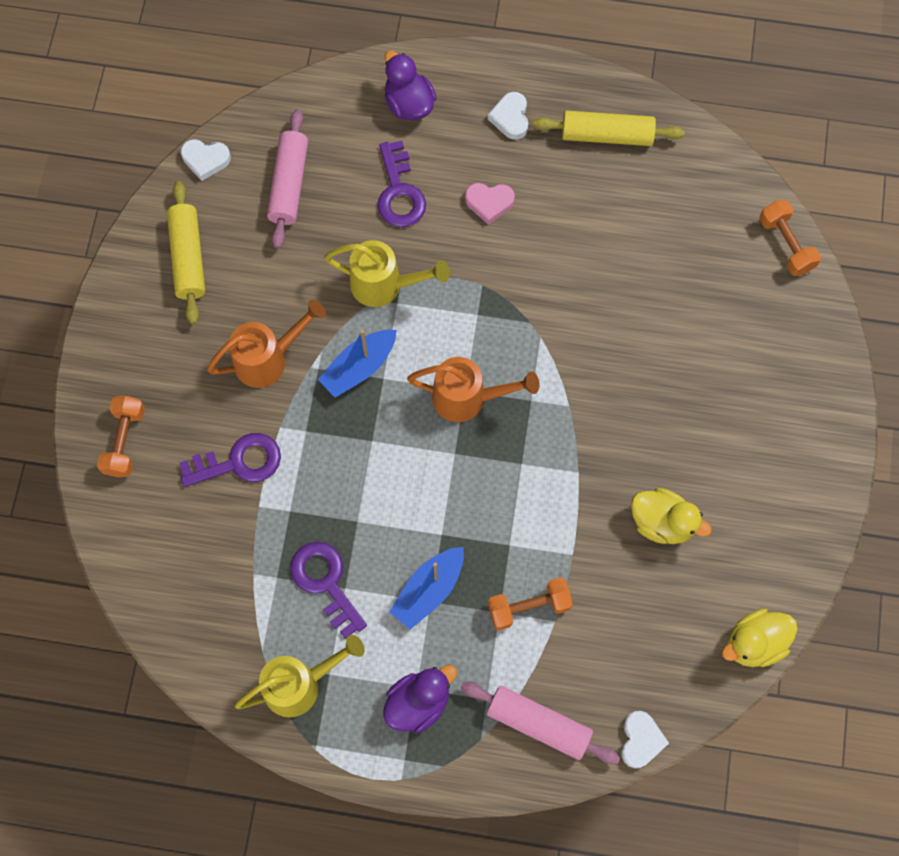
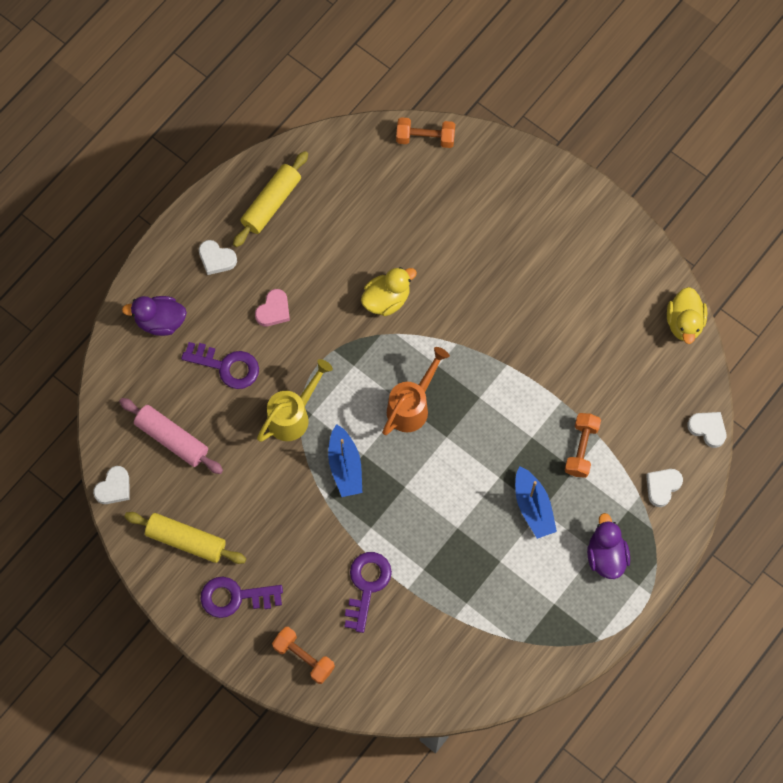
camera: 60 degrees left, 0 degrees up
(268, 359) = (301, 525): orange watering can -> none
(300, 684) = (550, 626): yellow watering can -> none
(325, 582) = (489, 572): purple key -> purple key (235, 597)
(538, 724) = (662, 487): pink rolling pin -> white heart
(662, 523) = (572, 332): yellow duck -> yellow duck (386, 299)

